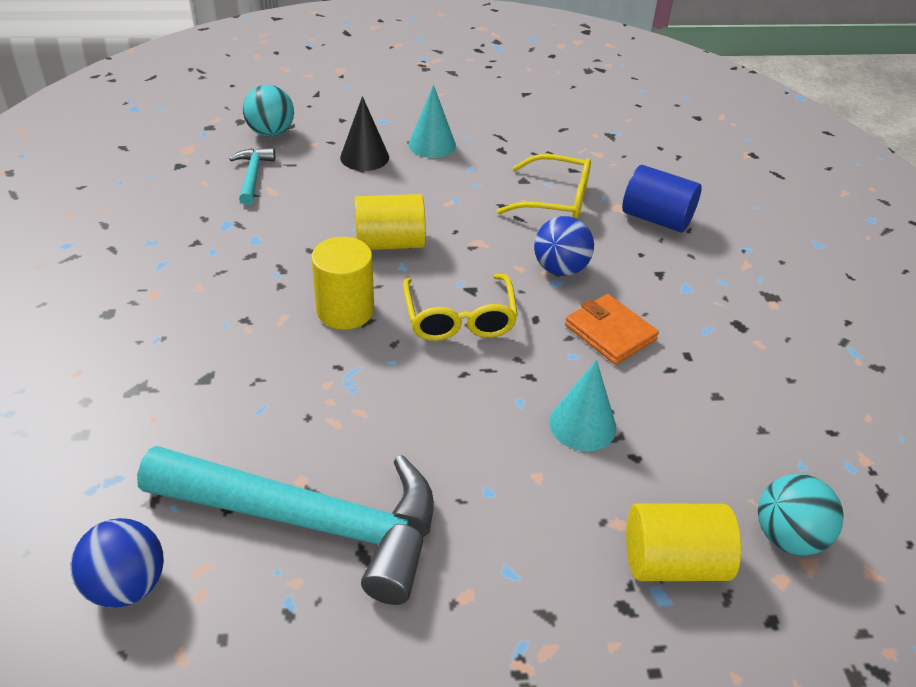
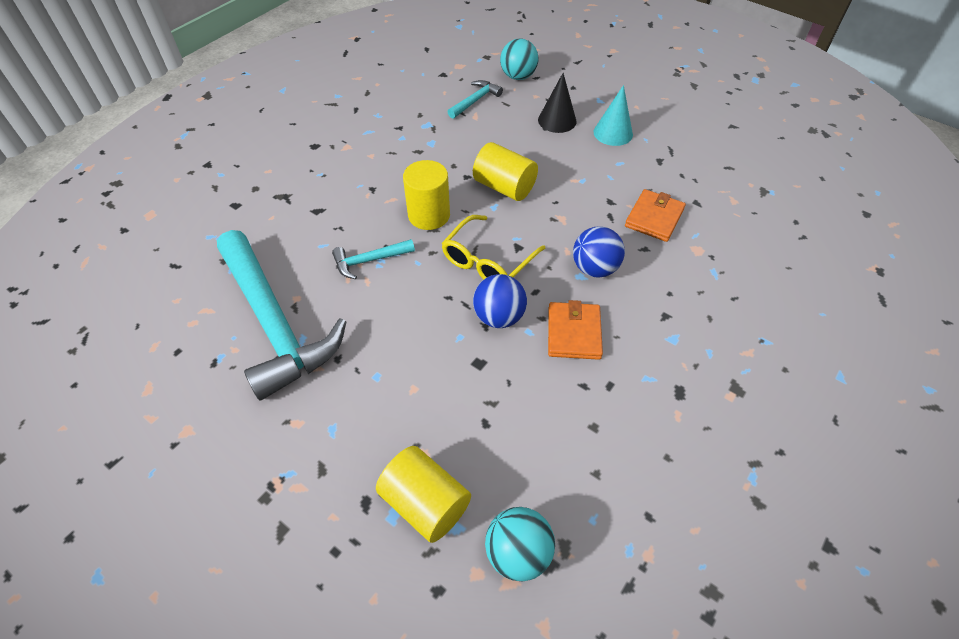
camera: 45 degrees right, 10 degrees up
(127, 585) = (172, 294): blue ball -> blue ball (499, 317)
(337, 391) = (369, 261): none -> turquoise hammer
(556, 200) = (654, 218): yellow glasses -> orange wallet
(582, 425) = (478, 378): turquoise cone -> none
(656, 219) = (717, 274): blue cylinder -> none

